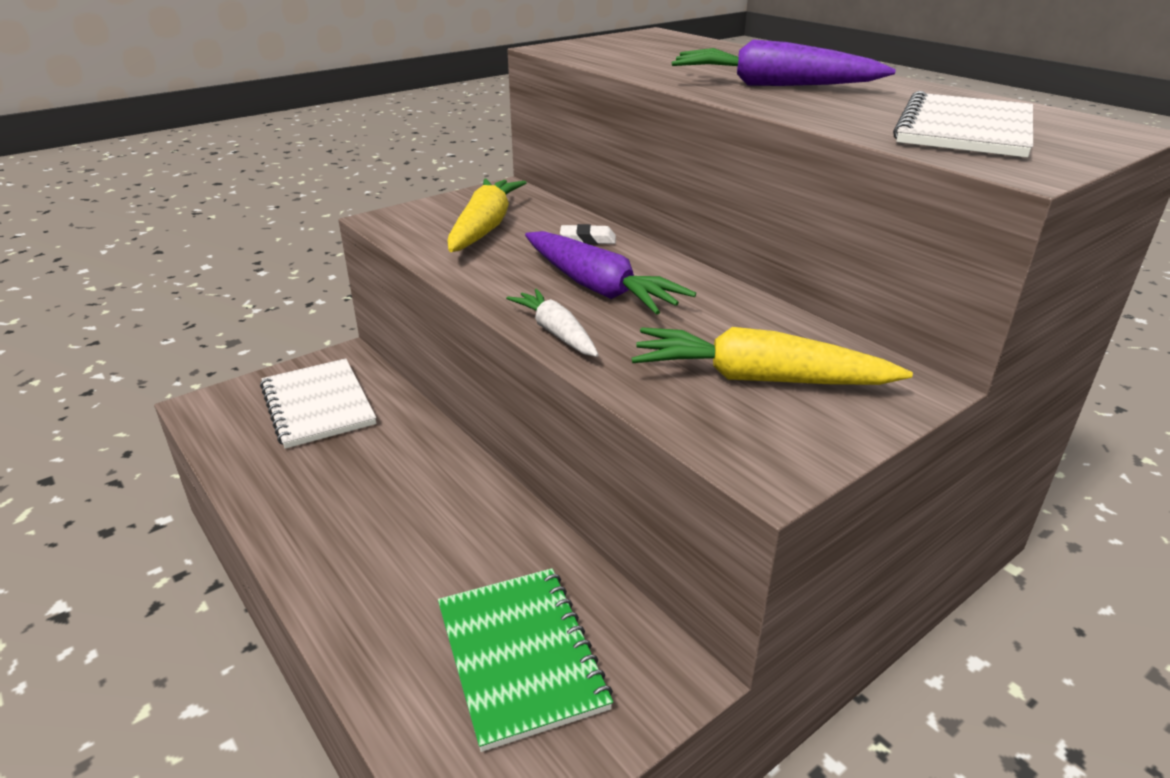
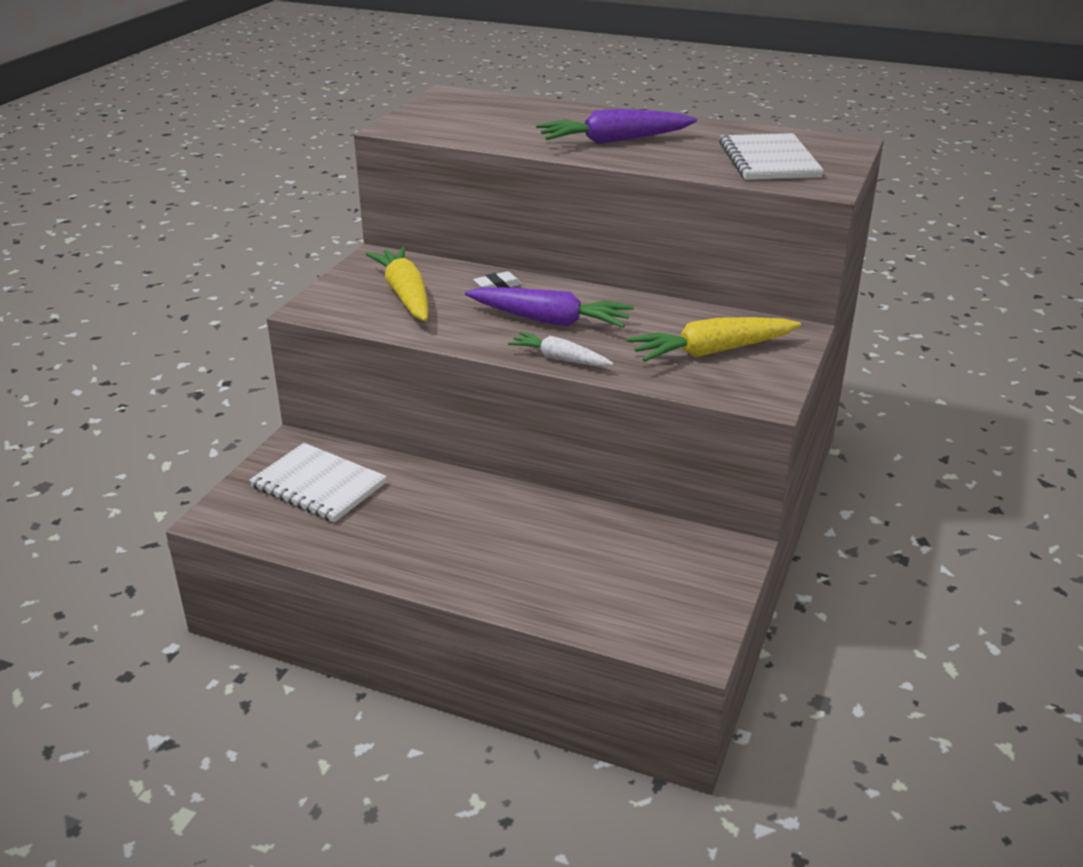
camera: 30 degrees left, 0 degrees up
(521, 656) = (642, 575): green notebook -> none

